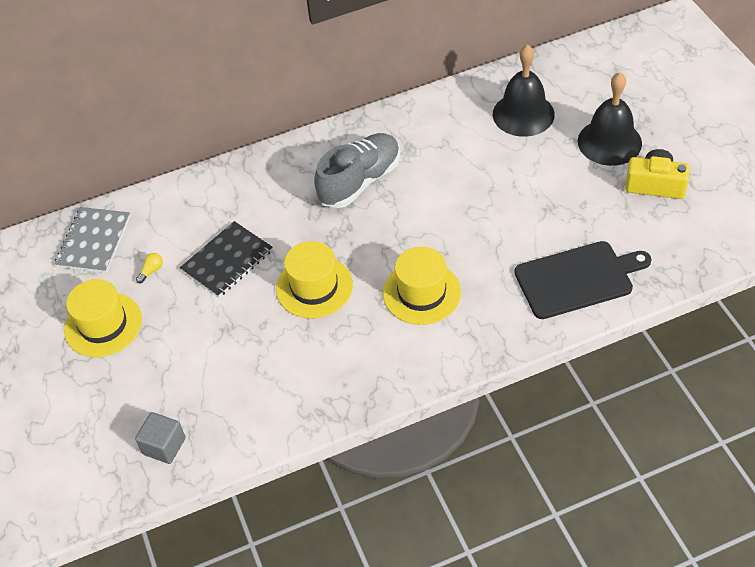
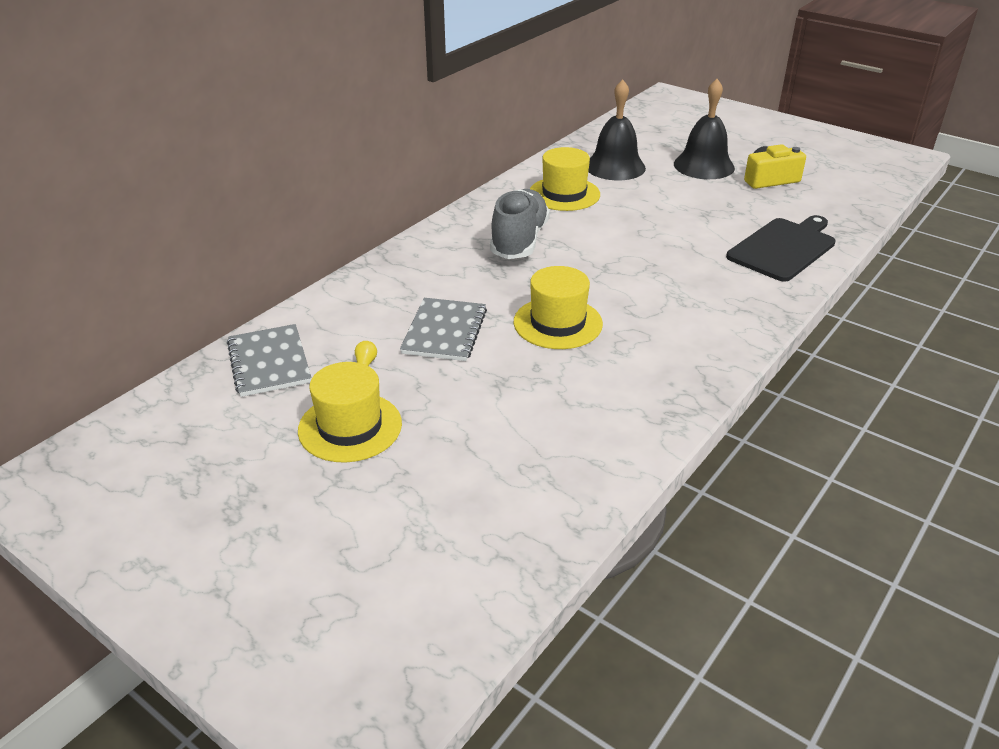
camera: 35 degrees left, 15 degrees down
(164, 446) = (535, 506): grey cube -> none
(227, 261) = (444, 331): black notebook -> grey notebook
(421, 293) = (665, 296): yellow hat -> yellow hat (564, 194)

